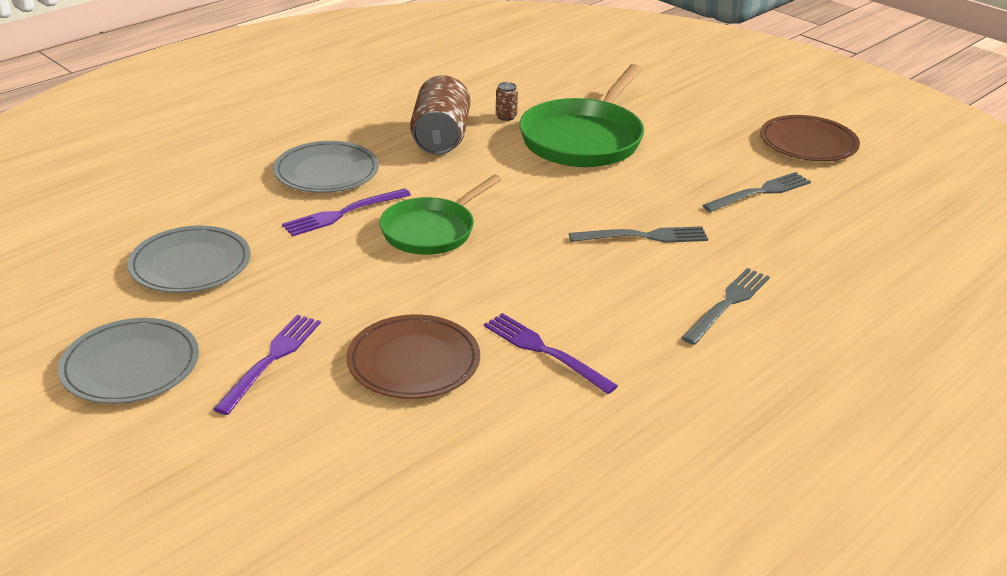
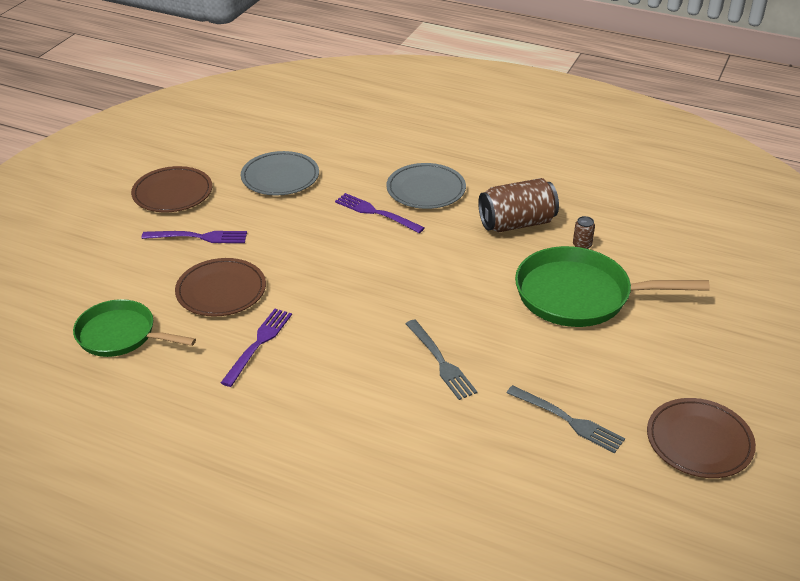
camera: 70 degrees right, 5 degrees up
(130, 366) = (172, 193): grey plate -> brown plate
(431, 230) = (379, 256): green pan -> green pan (121, 335)
(728, 303) = (369, 427): grey fork -> none

